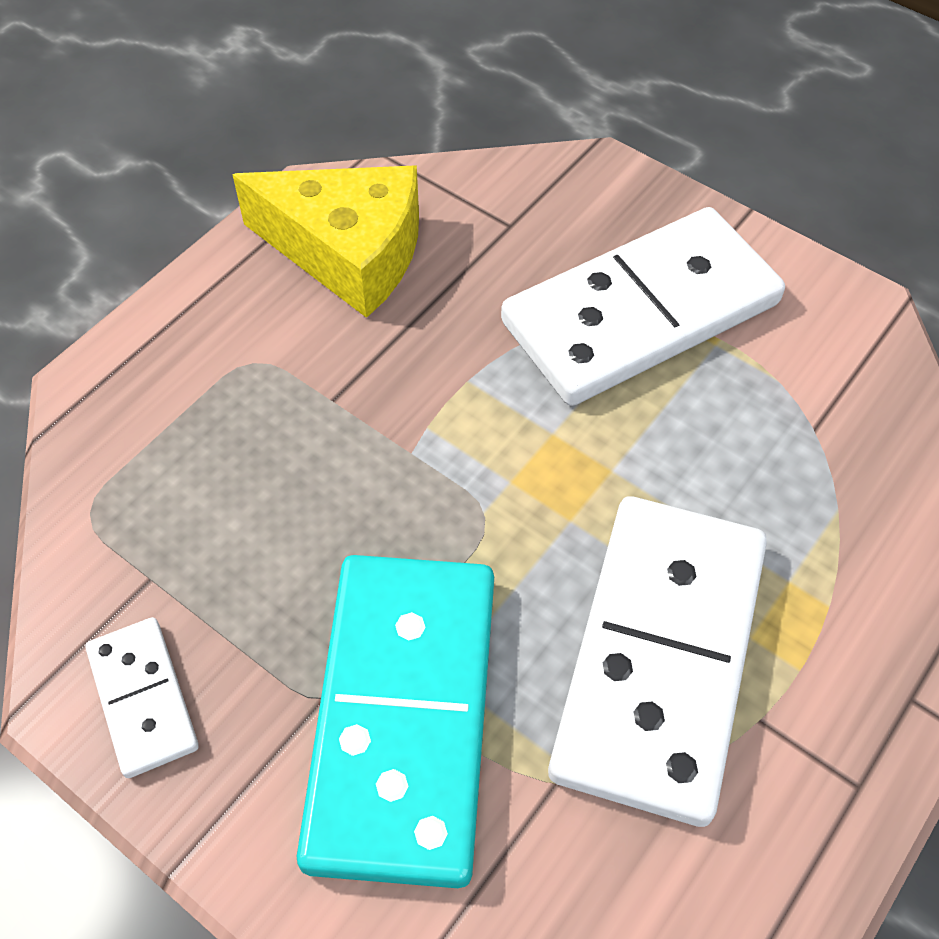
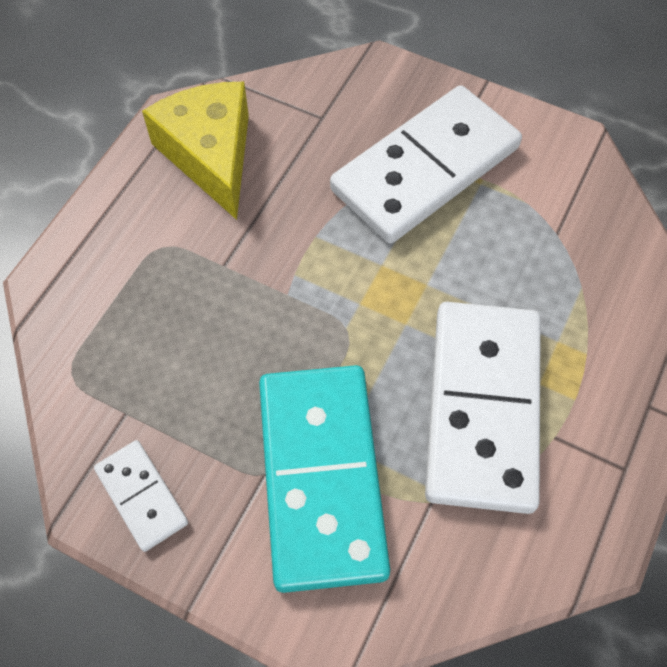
camera: 10 degrees left, 5 degrees up
(348, 252) = (211, 155): yellow cheese -> yellow cheese turned 120 degrees counterclockwise

